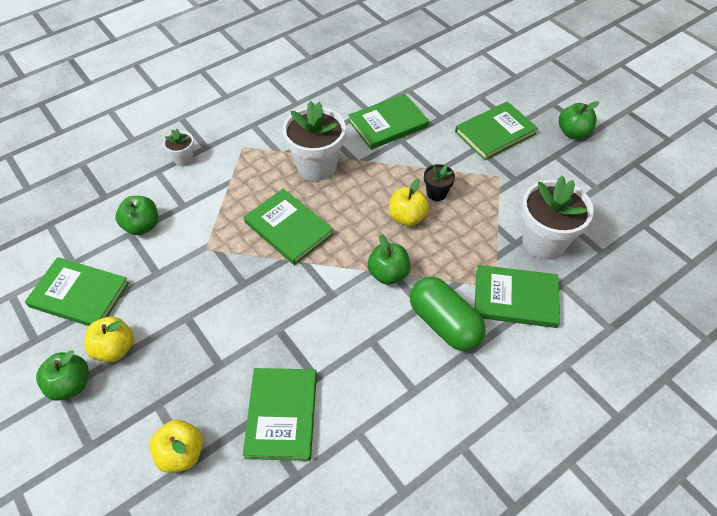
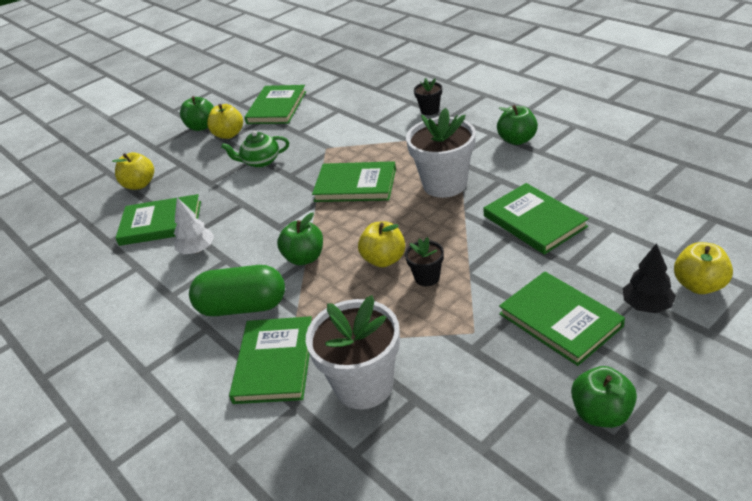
camera: 90 degrees right, 15 degrees down
(142, 226) = (346, 113): green apple -> green apple (517, 140)
(184, 159) = (430, 110): white flower pot -> black flower pot
(200, 311) = (260, 161): none -> green teapot
(288, 228) = (355, 185): green book -> green book turned 60 degrees clockwise
(347, 370) = (197, 250): none -> white tree
(444, 323) = (243, 307): green capsule -> green capsule turned 45 degrees clockwise
(475, 69) = (699, 285): none -> yellow apple
(489, 93) = (647, 305): none -> black tree

